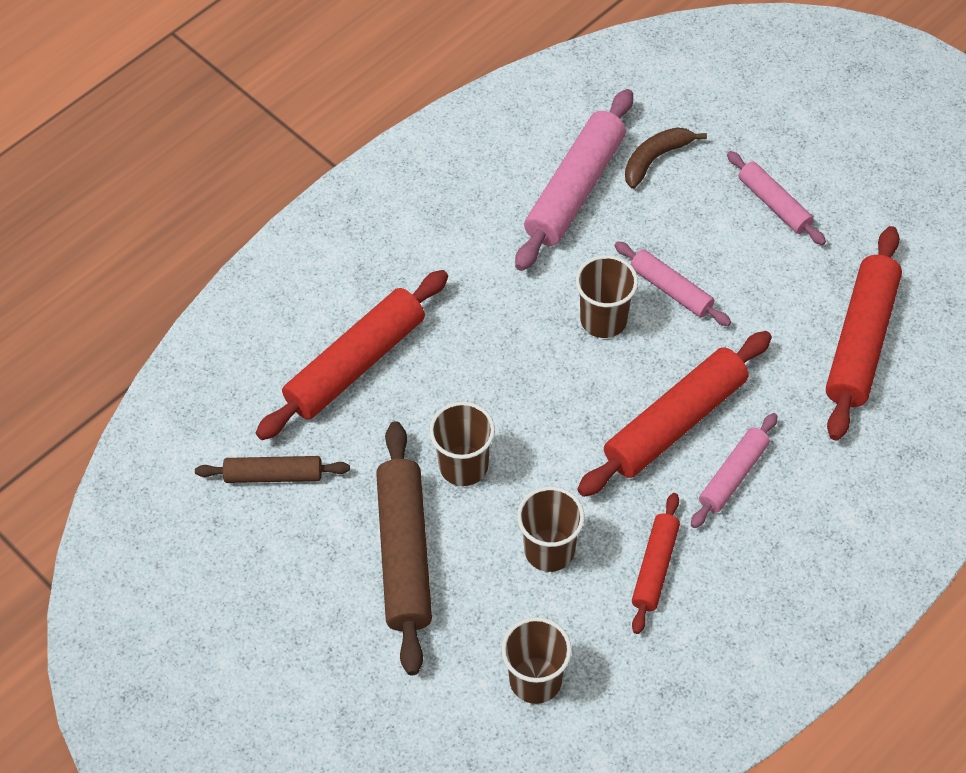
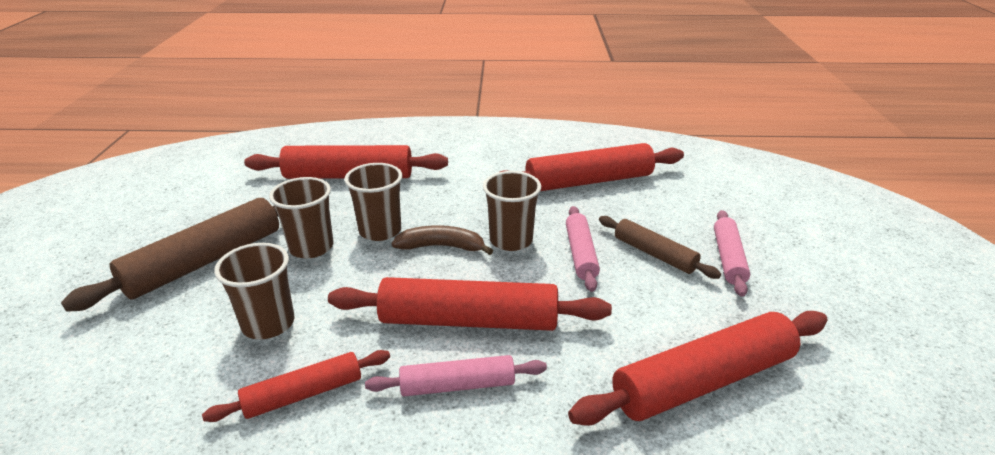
camera: 45 degrees right, 25 degrees down
(273, 475) = (230, 189): brown rolling pin -> brown rolling pin (654, 254)
(535, 680) = (112, 389): brown cup -> brown cup (380, 231)
(574, 189) = (588, 181): pink rolling pin -> red rolling pin
(655, 159) = (664, 195): brown banana -> brown banana (441, 247)

